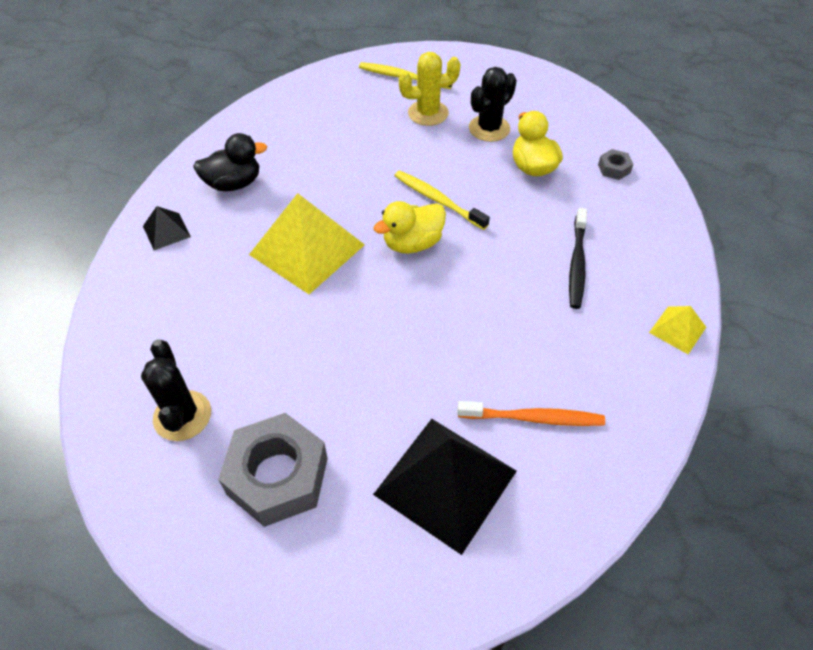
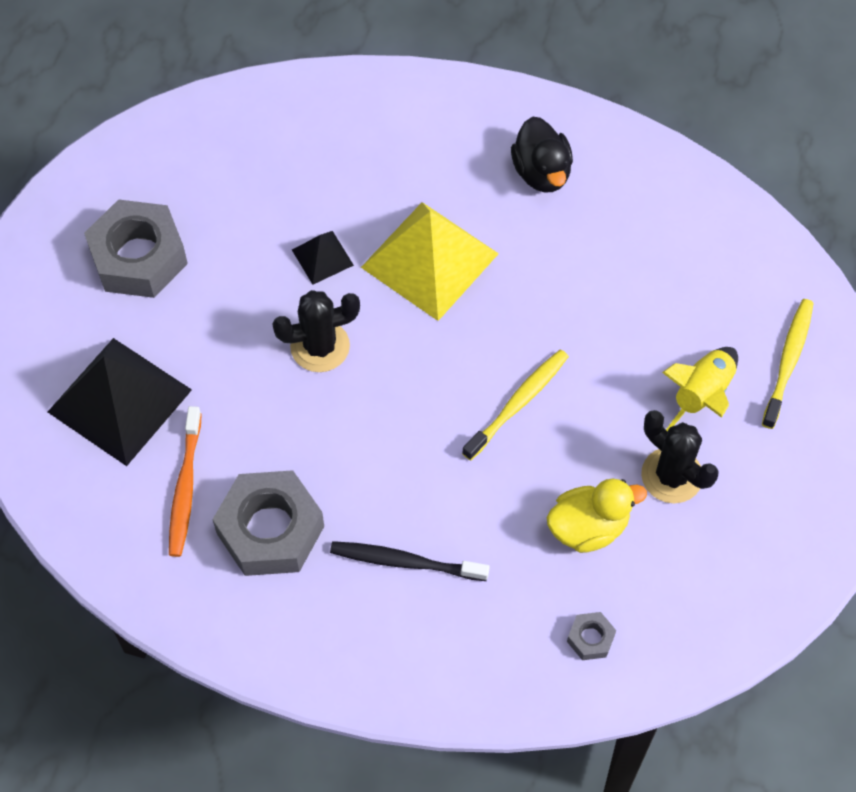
camera: 90 degrees right, 10 degrees up
(166, 231) = (458, 116): black pyramid -> black pyramid (322, 257)
(182, 416) = (209, 171): black cactus -> black cactus (320, 346)
(412, 243) = (440, 373): yellow duck -> none
(428, 113) = (701, 395): yellow cactus -> yellow rocket
(564, 351) = (270, 530): none -> grey nut
(677, 330) = (296, 663): yellow pyramid -> none

